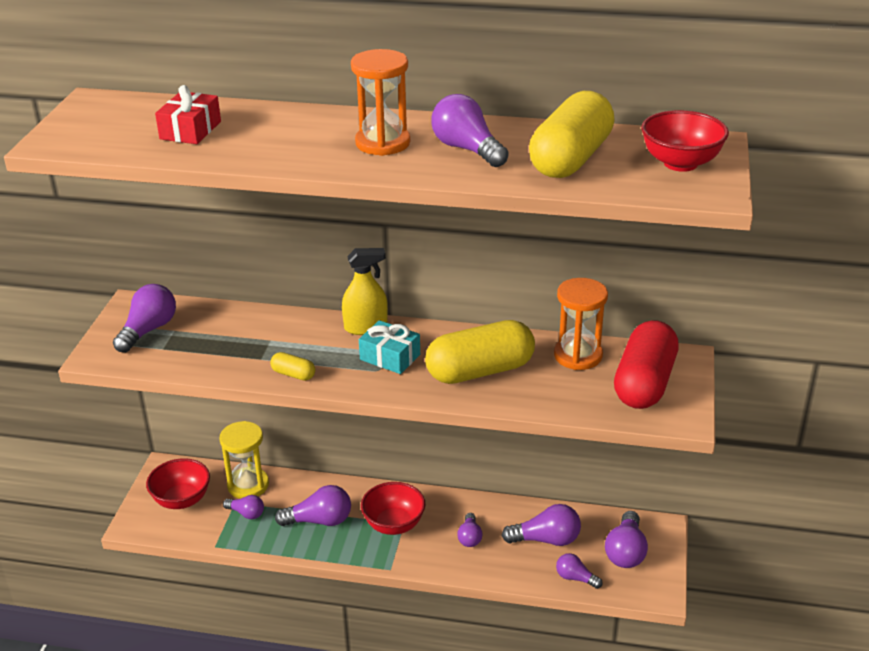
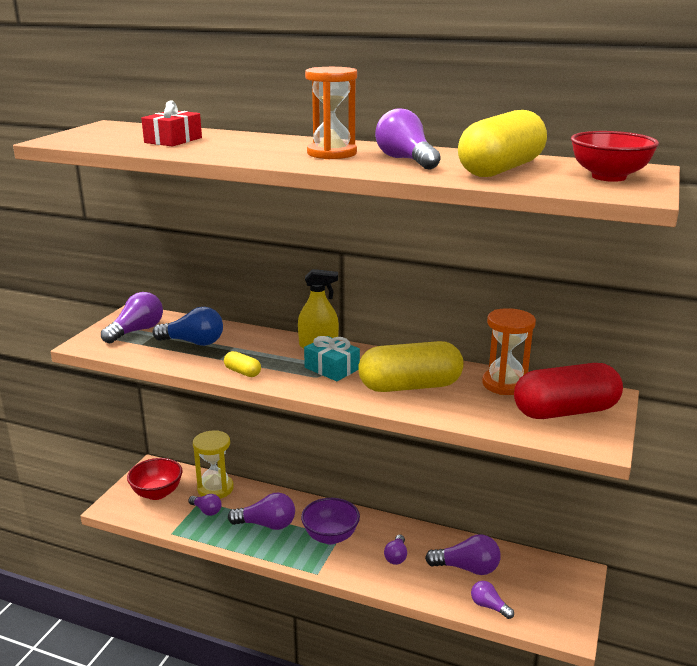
camera: 10 degrees right, 10 degrees down
(222, 339) = (193, 342): none -> blue light bulb
(394, 524) = (330, 536): red bowl -> purple bowl
(625, 551) = (542, 589): purple light bulb -> none
(644, 383) = (565, 411): red capsule -> red capsule turned 45 degrees clockwise

